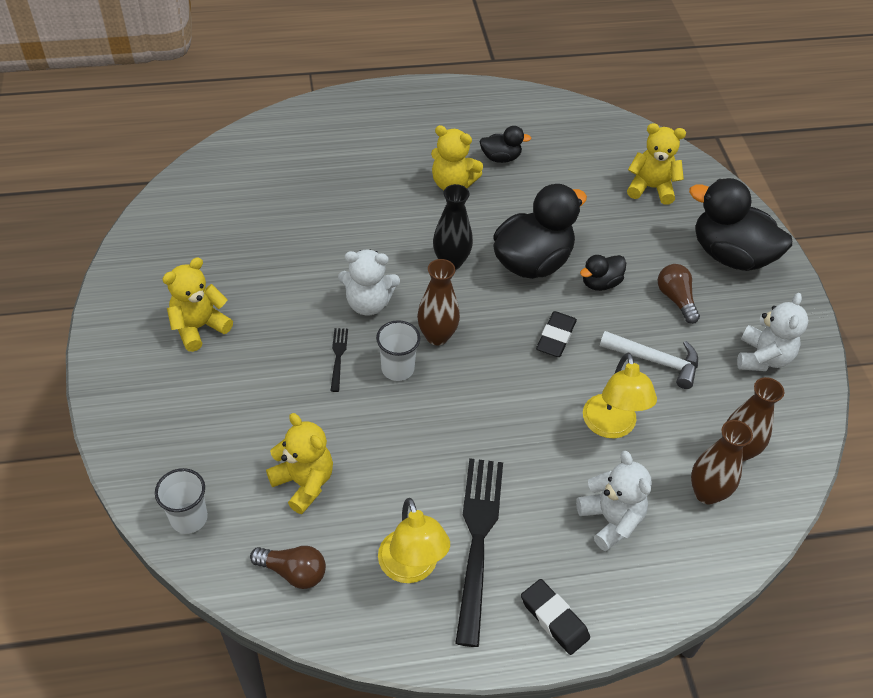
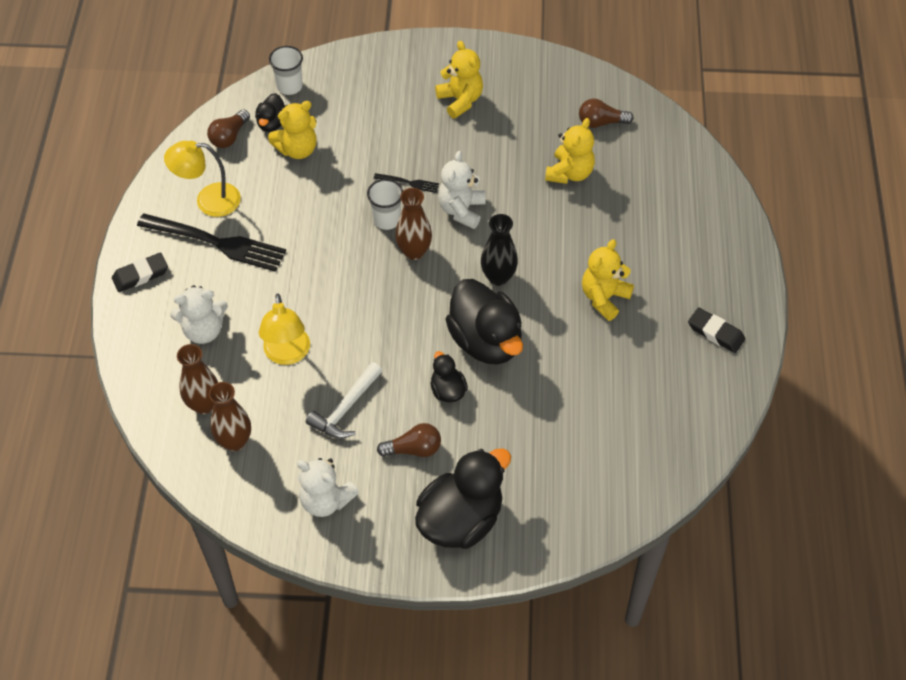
camera: 105 degrees right, 5 degrees up
(221, 204) = (601, 122): none -> brown light bulb
(501, 158) = (637, 347): black duck -> black duck (272, 123)
(555, 337) = (392, 338): black eraser -> black eraser (715, 332)
(611, 427) = (287, 354): yellow lamp -> yellow lamp turned 105 degrees counterclockwise
(651, 188) = (572, 475): yellow teddy bear -> yellow teddy bear (569, 173)

